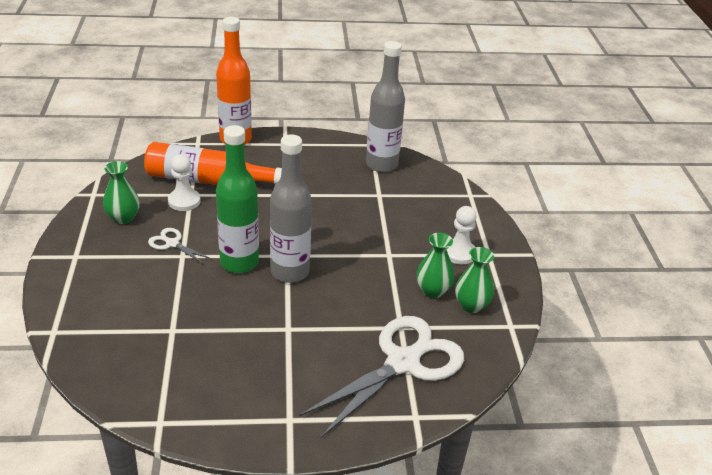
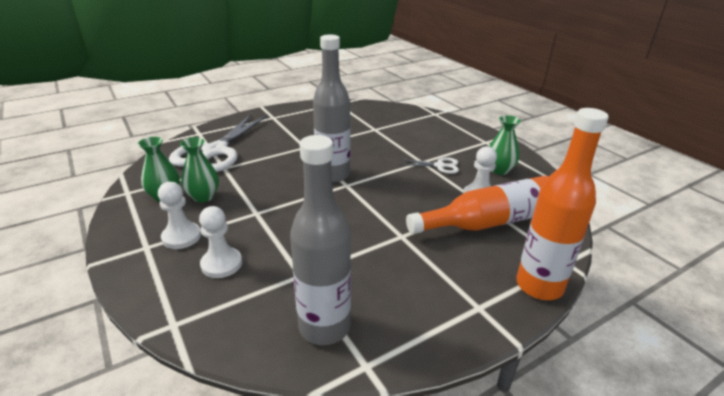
camera: 155 degrees right, 5 degrees down
(239, 262) = (377, 169): green bottle -> none
(432, 220) = (221, 264): none -> white pawn

